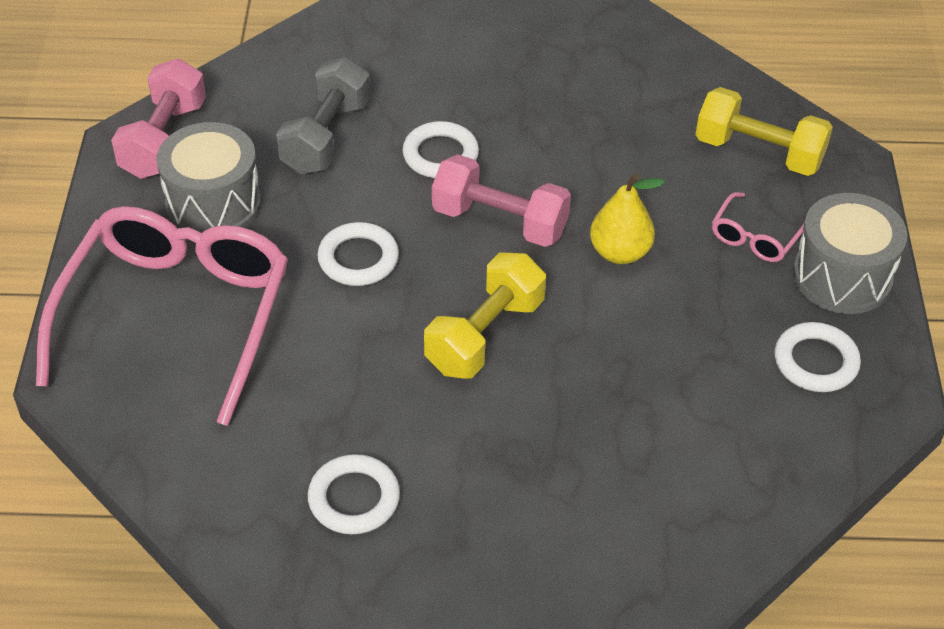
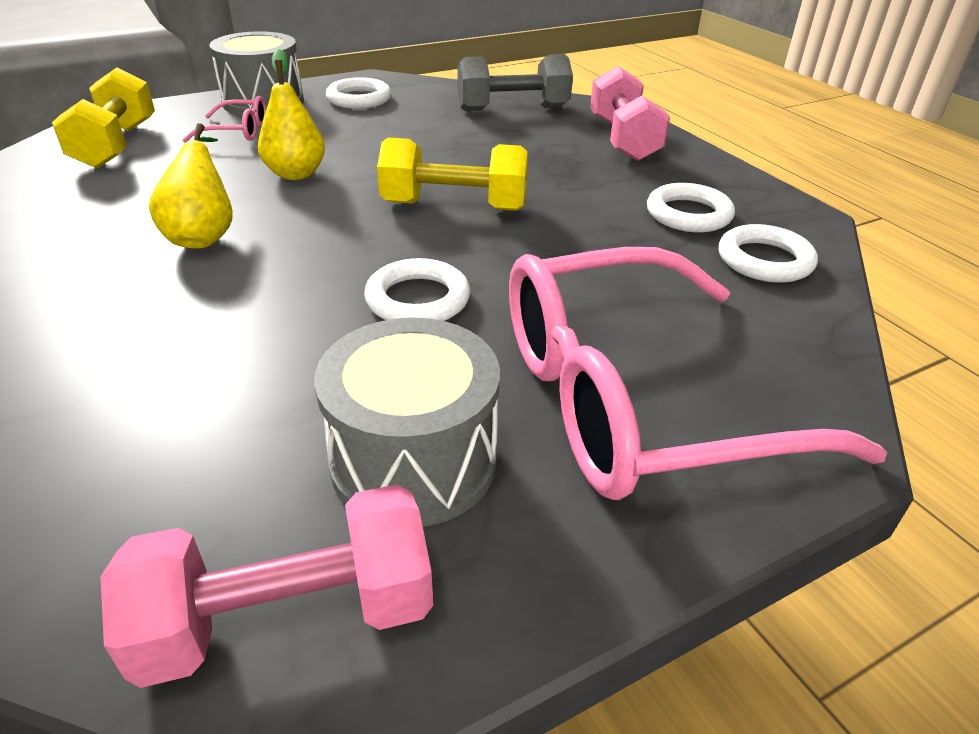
camera: 120 degrees left, 10 degrees down
(326, 137) = (194, 406): grey dumbbell -> grey dumbbell (513, 109)
(440, 155) = (194, 299): white ring -> white ring (764, 260)
(500, 221) = (293, 235): pink dumbbell -> pink dumbbell (623, 139)
(532, 175) = (204, 235): none -> yellow pear

